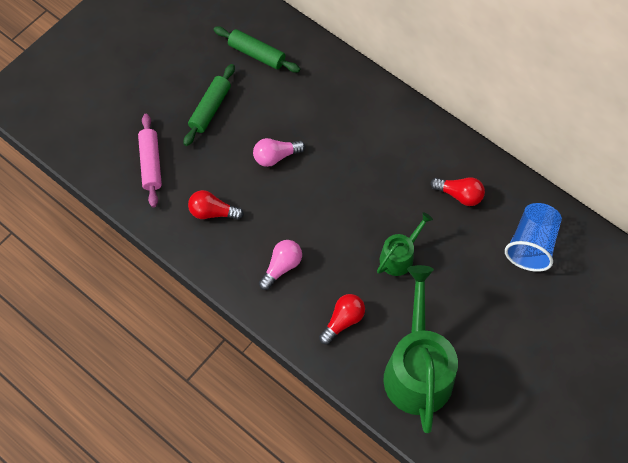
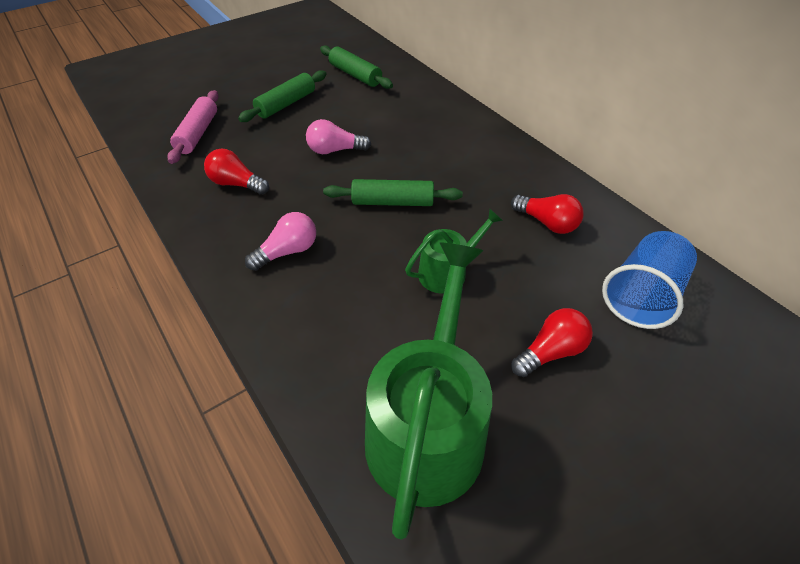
camera: 15 degrees right, 15 degrees down
(341, 201) = (392, 202): none -> green rolling pin
(343, 321) = (339, 331): red light bulb -> red light bulb (550, 351)

